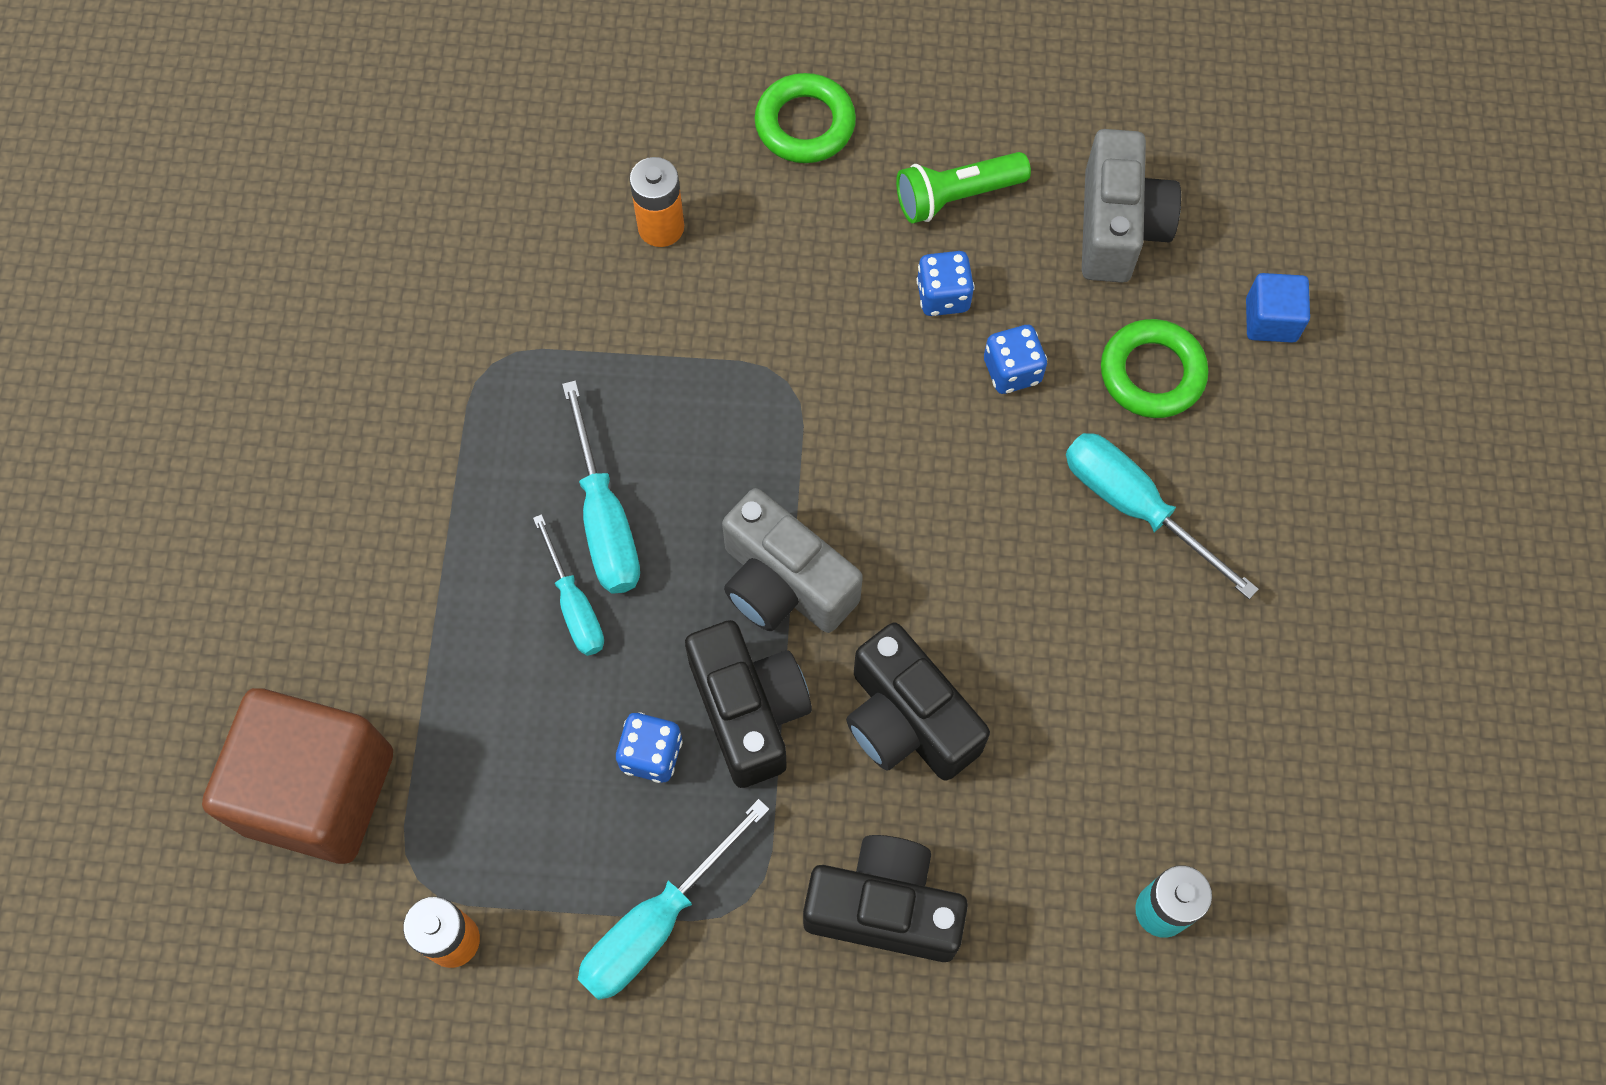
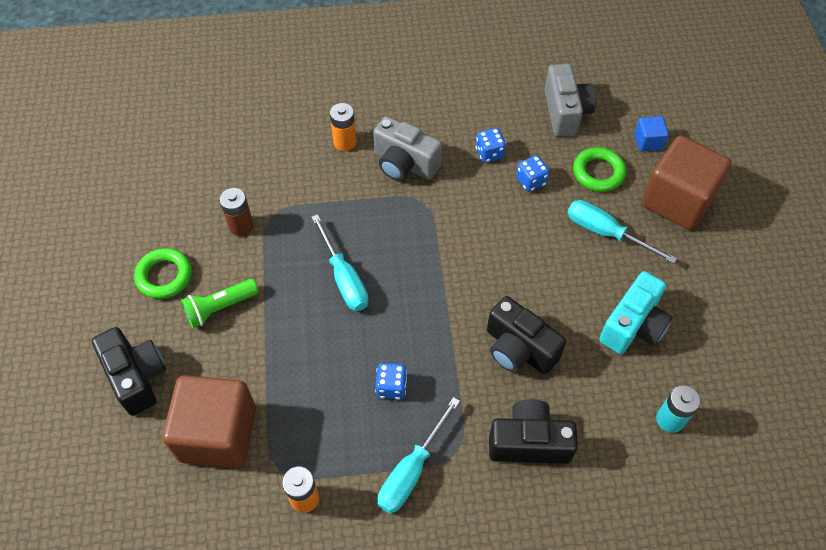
camera: 10 degrees left, 10 degrees down
(428, 378) = (241, 226): none -> brown battery
(574, 605) = (337, 321): turquoise screwdriver -> none
(749, 711) = (437, 357): black camera -> black camera (137, 377)
(784, 583) = (441, 294): grey camera -> grey camera (404, 164)
(805, 124) = (405, 88): green ring -> green ring (164, 276)
(956, 196) = (485, 109): green flashlight -> green flashlight (220, 308)
(1139, 710) = (633, 326): none -> turquoise camera
(1296, 459) = (677, 200): none -> brown cube

